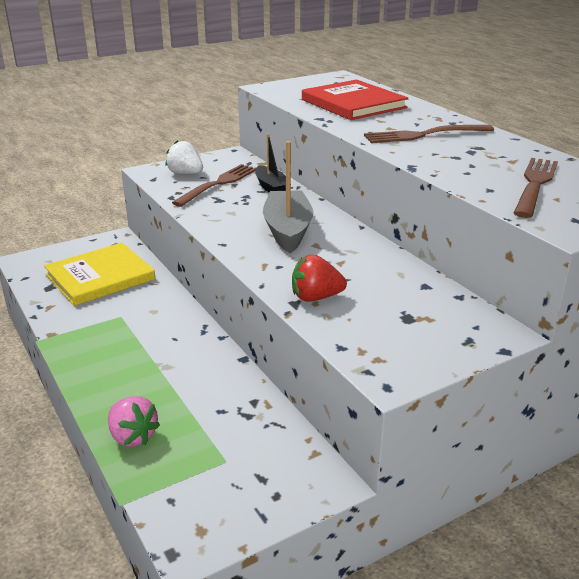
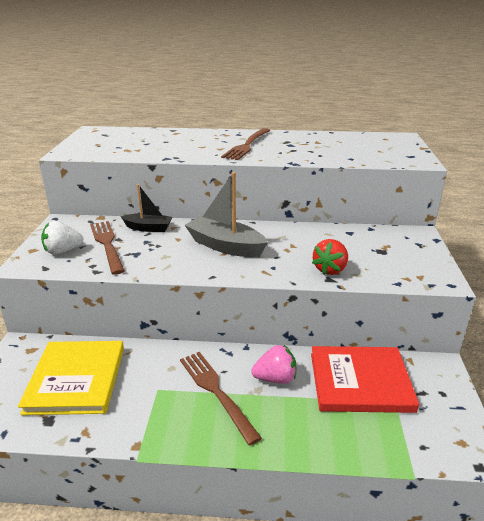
camera: 55 degrees left, 0 degrees up
(132, 436) = (336, 441): pink strawberry -> pink strawberry (275, 378)
(353, 104) = (157, 143): red book -> red book (360, 382)
(535, 184) = (357, 148): brown fork -> brown fork (216, 392)

